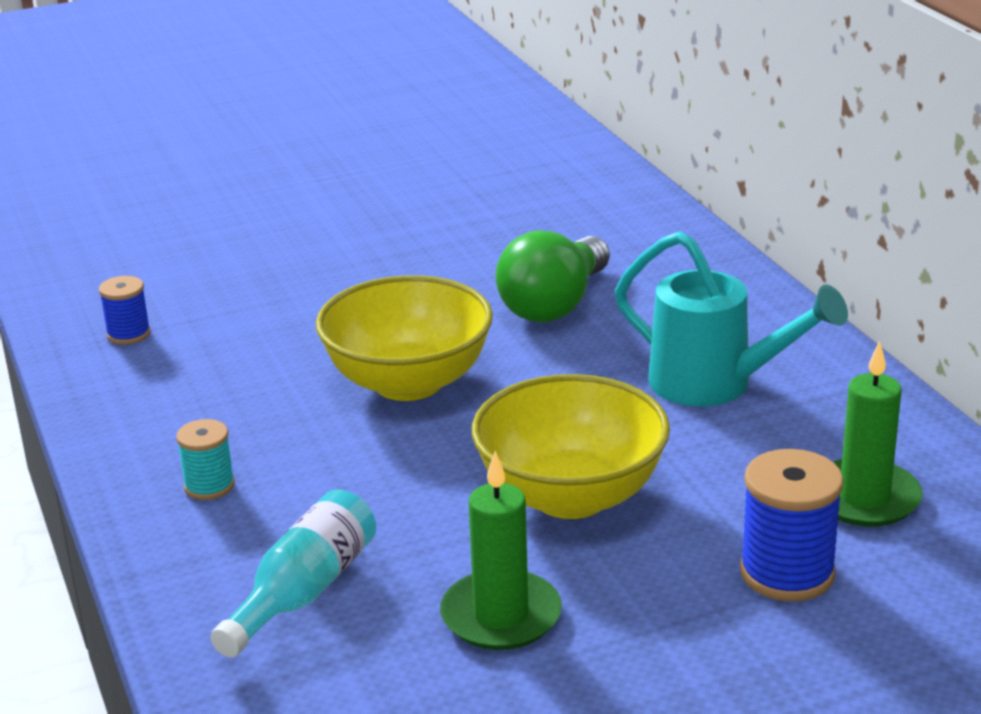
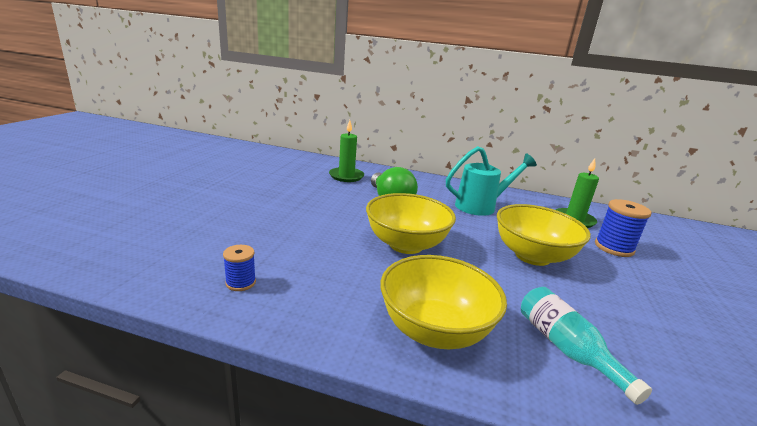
camera: 55 degrees left, 5 degrees down
(209, 486) = (434, 330): turquoise spool -> yellow bowl
(501, 616) = (616, 308): green candle -> green candle (346, 176)

